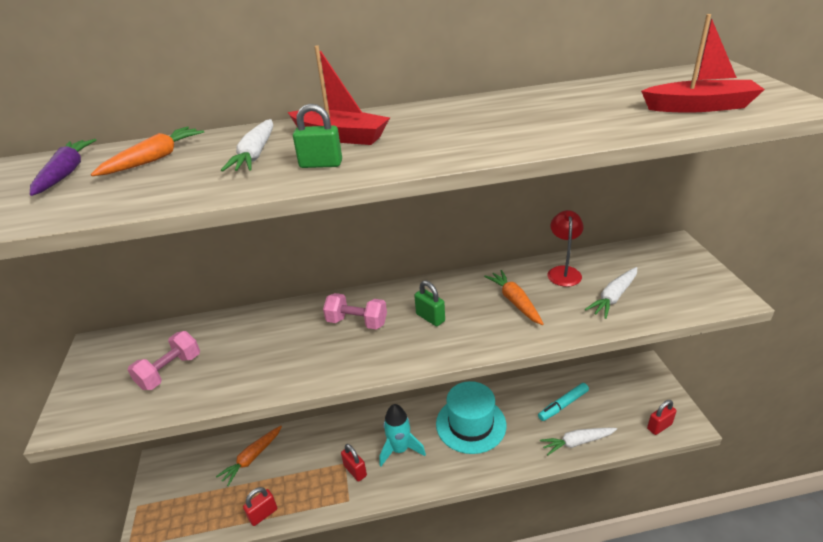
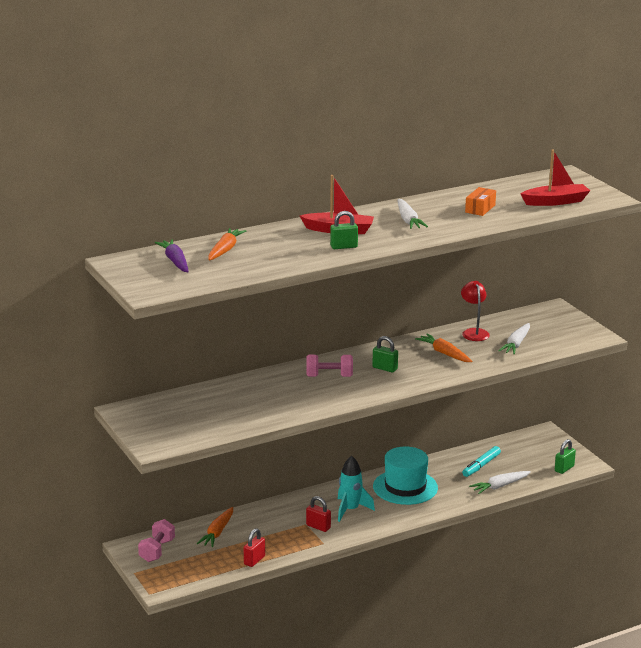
camera: 20 degrees left, 10 degrees down
(170, 371) = (205, 416): pink dumbbell -> pink dumbbell (157, 550)
(255, 154) = (293, 243): white carrot -> white carrot (408, 220)
(572, 113) = (480, 208): none -> orange box
(659, 426) = (564, 468): red padlock -> green padlock

